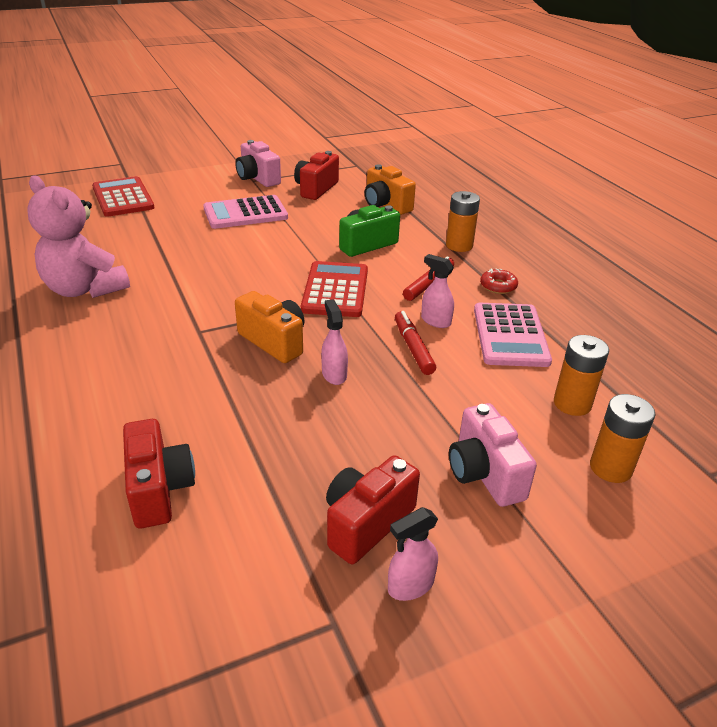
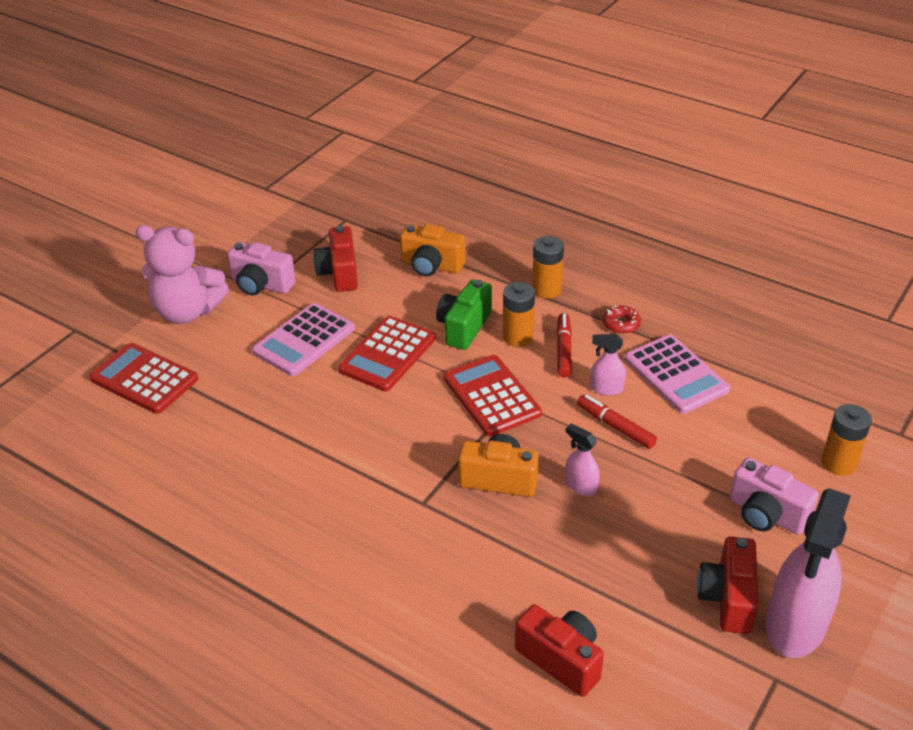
camera: 30 degrees left, 5 degrees up
(85, 289) = (257, 513): pink teddy bear -> pink teddy bear (187, 311)
(291, 239) = (387, 354): none -> red calculator
(410, 585) = (795, 625): pink spray bottle -> pink spray bottle, size x2.20
(572, 404) = (772, 419): orange battery -> orange battery (518, 337)

